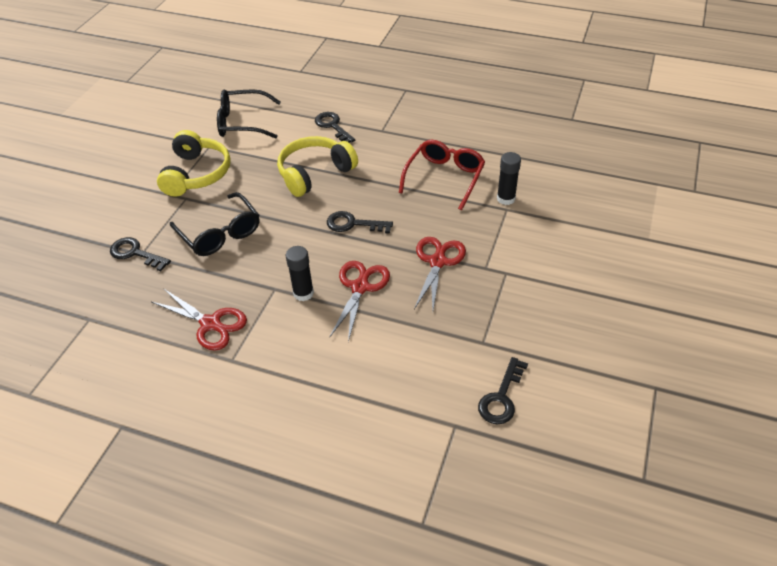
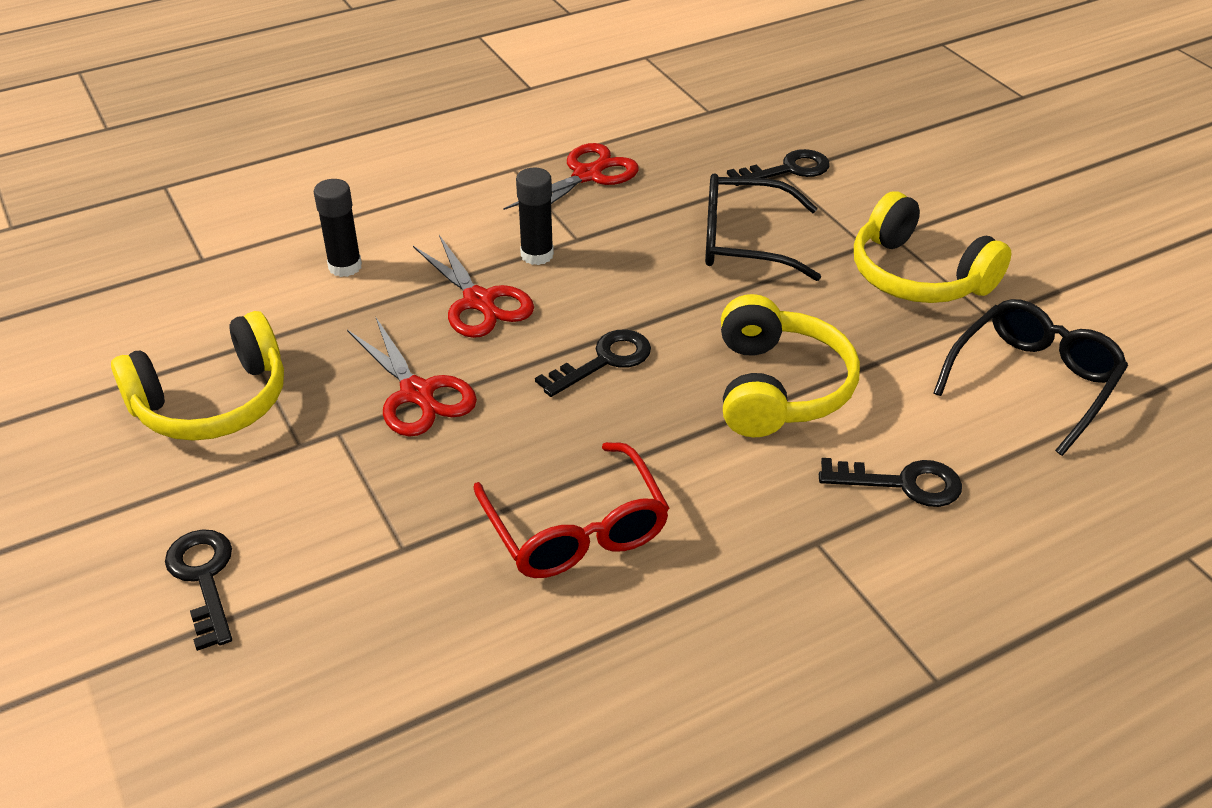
camera: 130 degrees right, 5 degrees down
(210, 324) = (587, 175): red scissors -> red scissors turned 150 degrees clockwise
(501, 397) = (170, 309): black key -> black key (204, 579)
(506, 199) = (425, 567): black glue stick -> black glue stick (345, 266)
(524, 320) = (213, 402): none -> yellow headphones

